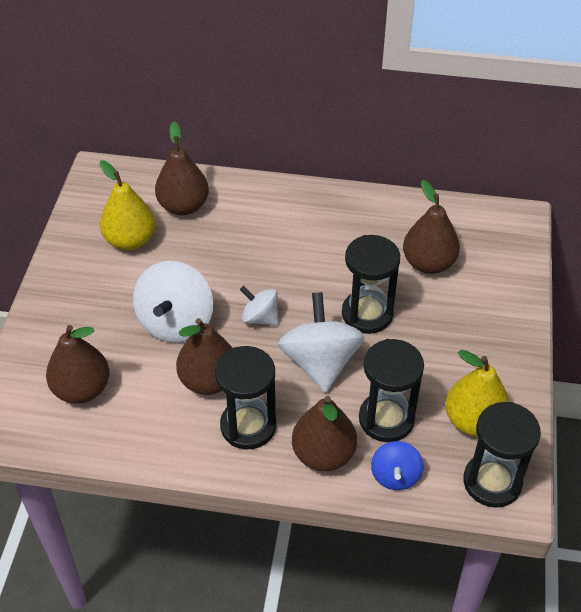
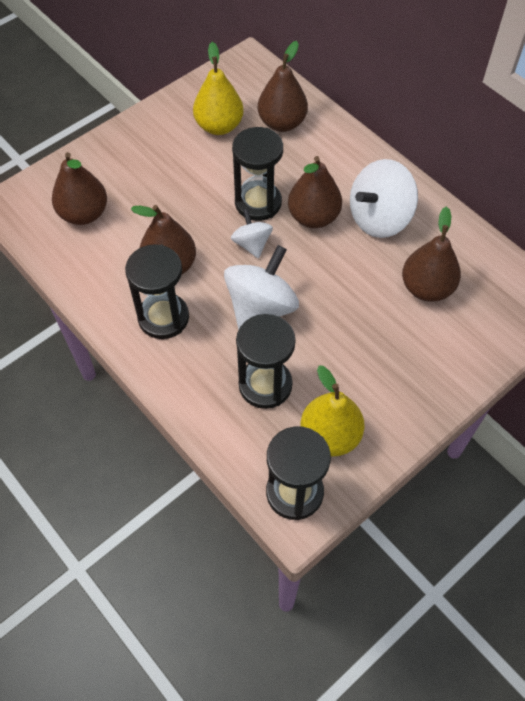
camera: 40 degrees right, 10 degrees up
(176, 322) = (190, 208): white spinning top -> white spinning top (379, 218)
(323, 454) = (193, 377): brown pear -> brown pear (313, 217)
(367, 314) = (334, 295): black hourglass -> black hourglass (258, 203)
(395, 476) = (227, 431): blue spinning top -> none

